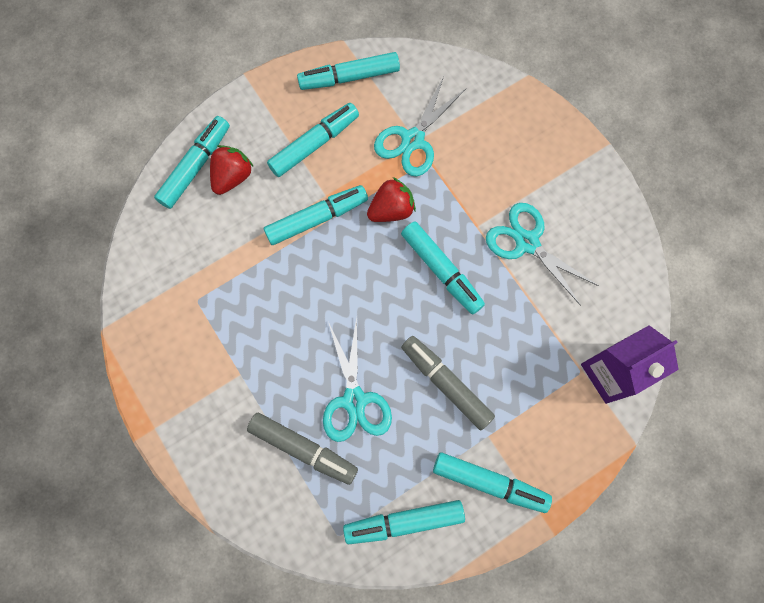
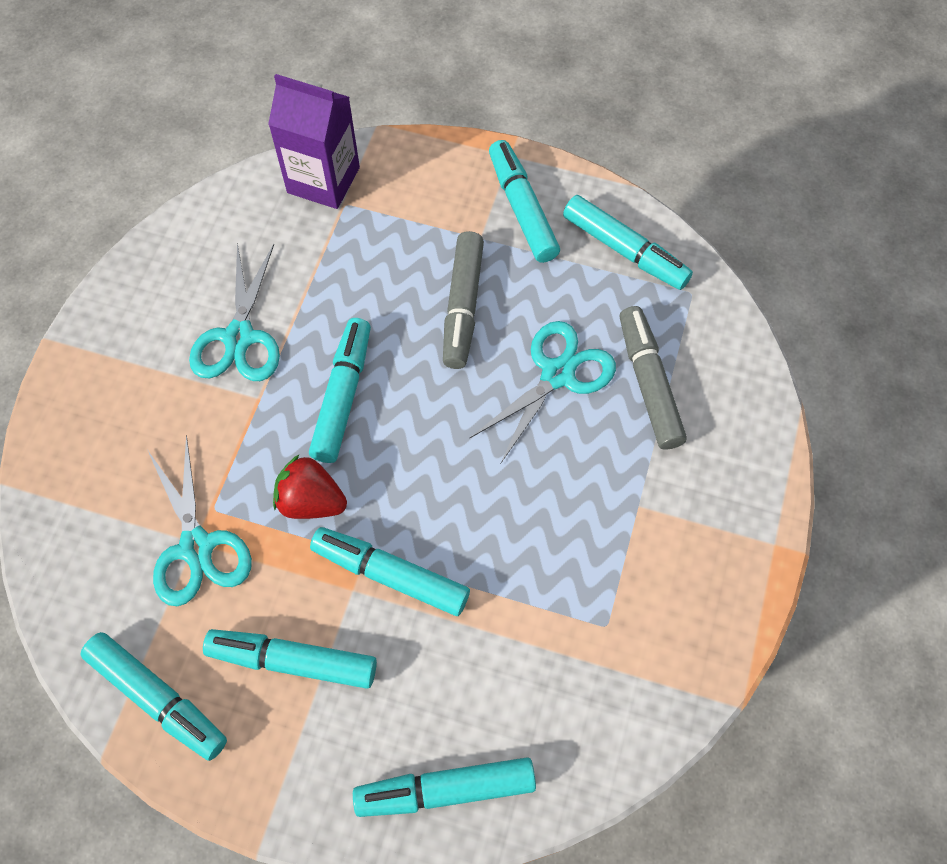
camera: 130 degrees left, 10 degrees down
(232, 177) = (420, 726): red strawberry -> none
(413, 140) = (196, 547): turquoise scissors -> turquoise scissors turned 75 degrees clockwise

